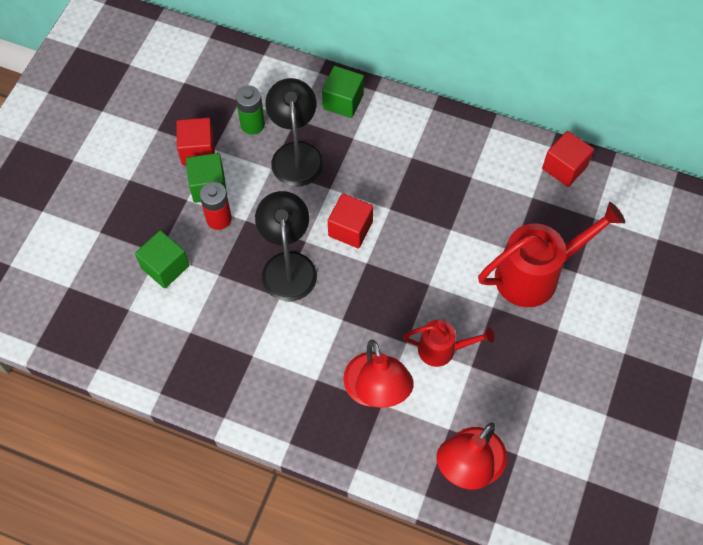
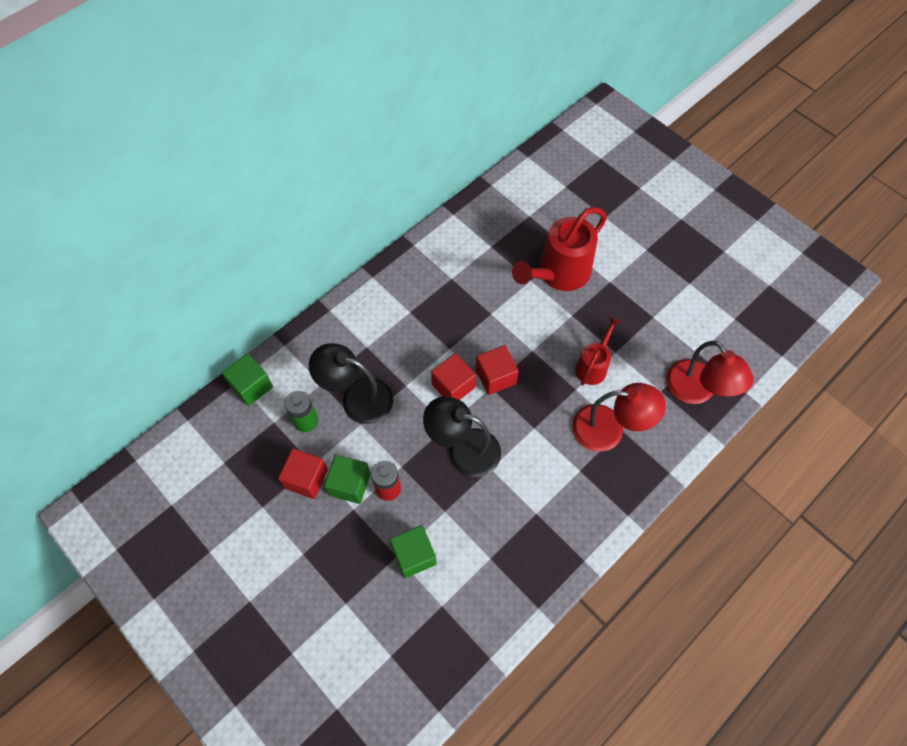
camera: 65 degrees left, 0 degrees up
(343, 101) = (325, 339): green cube -> green cube (251, 386)
(536, 274) = (558, 274): red watering can -> red watering can turned 135 degrees counterclockwise
(564, 167) = (476, 214): red cube -> red cube (495, 377)

